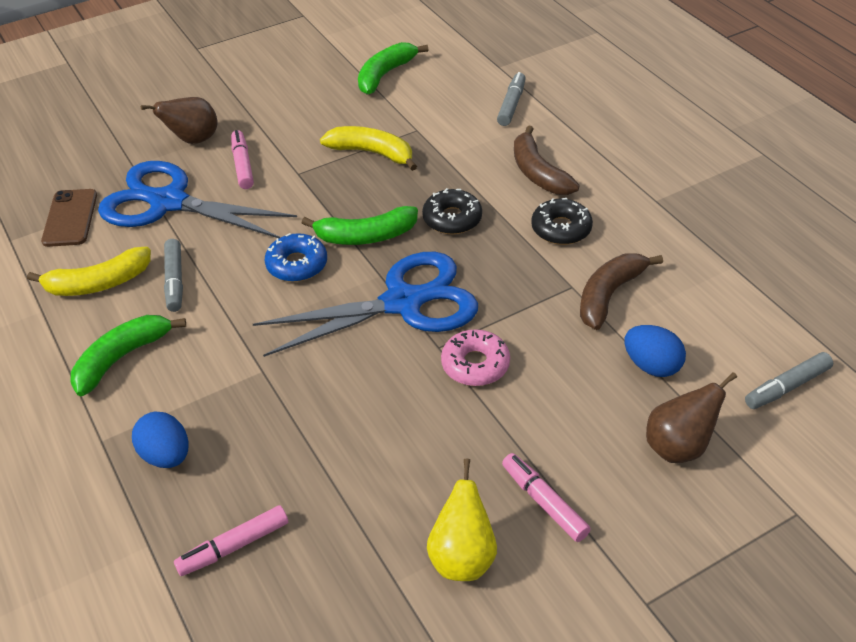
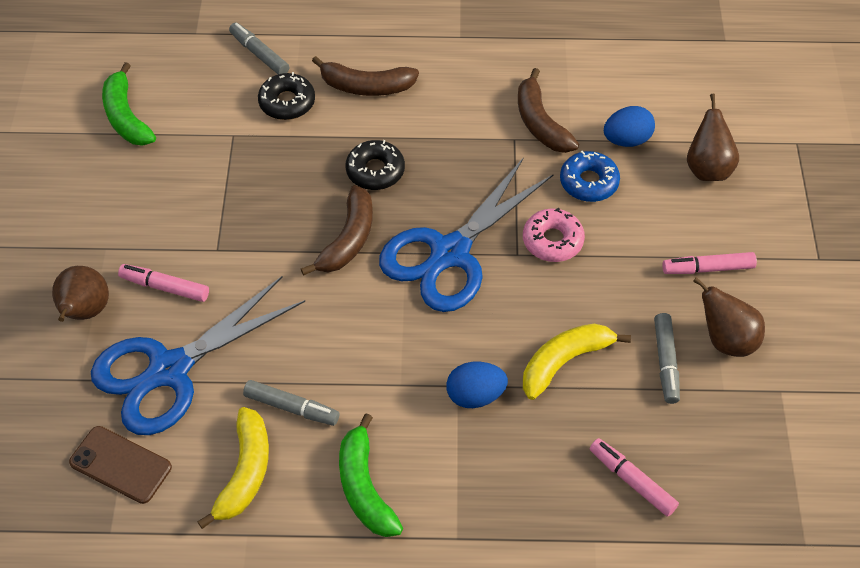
camera: 60 degrees left, 10 degrees up
(166, 455) = (507, 493): blue egg -> blue egg (475, 395)
(233, 546) = (631, 480): pink marker -> pink marker turned 135 degrees clockwise
(297, 264) = (345, 305): blue donut -> blue donut (588, 182)
(365, 236) = (348, 239): green banana -> brown banana
(372, 153) = (237, 182): yellow banana -> yellow banana (564, 362)
(403, 302) = (450, 253): blue scissors -> blue scissors turned 150 degrees counterclockwise
(462, 557) = (726, 340): yellow pear -> brown pear
(561, 229) = (445, 109): black donut -> black donut (287, 102)
(786, 387) = (694, 82): grey marker -> grey marker (665, 362)

